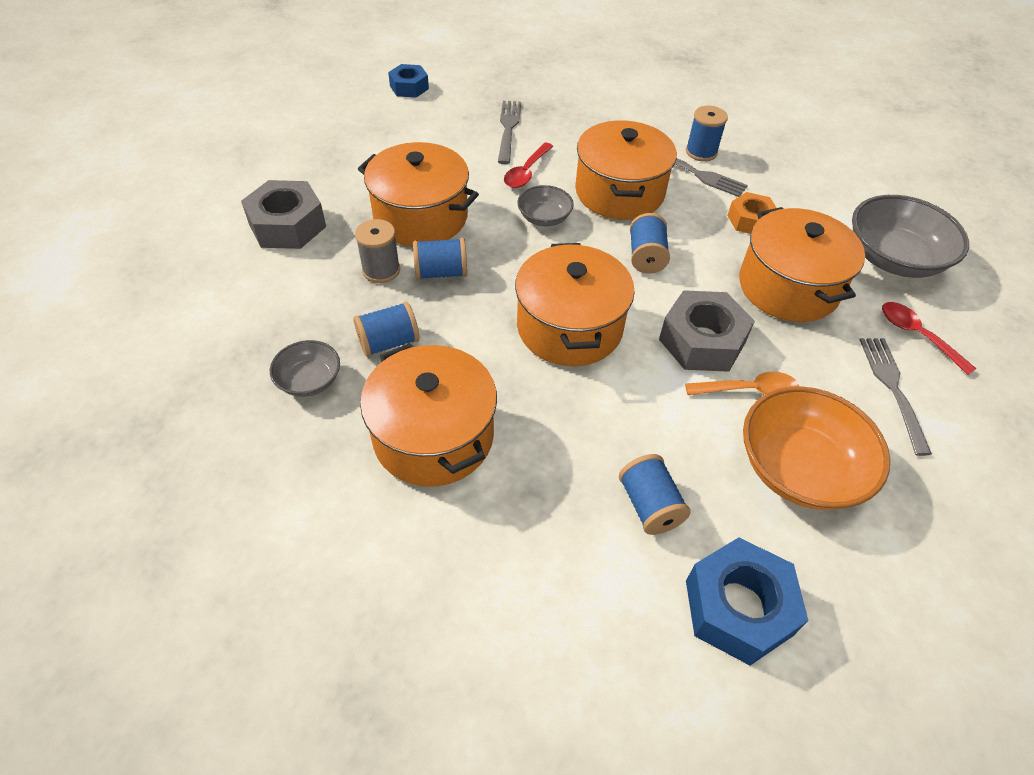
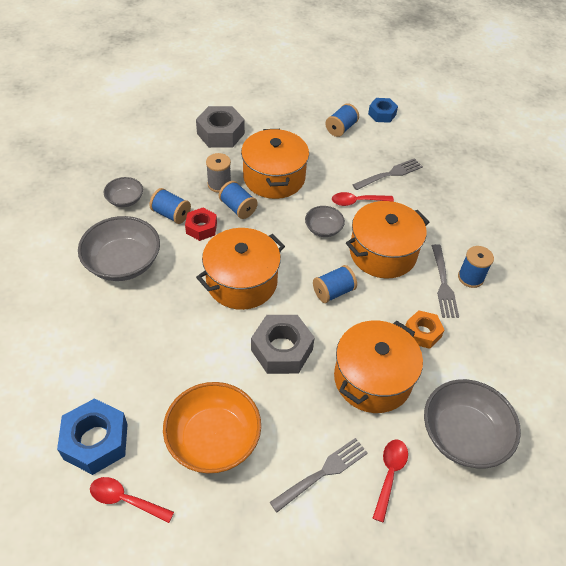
camera: 55 degrees right, 0 degrees up
(433, 436) = (123, 263): orange pot -> grey bowl
(443, 323) = (201, 228): none -> red nut
(649, 505) = (138, 374): blue spool -> blue spool (341, 128)
(748, 390) = (258, 389): orange spoon -> none
(851, 610) = (125, 500): none -> red spoon

